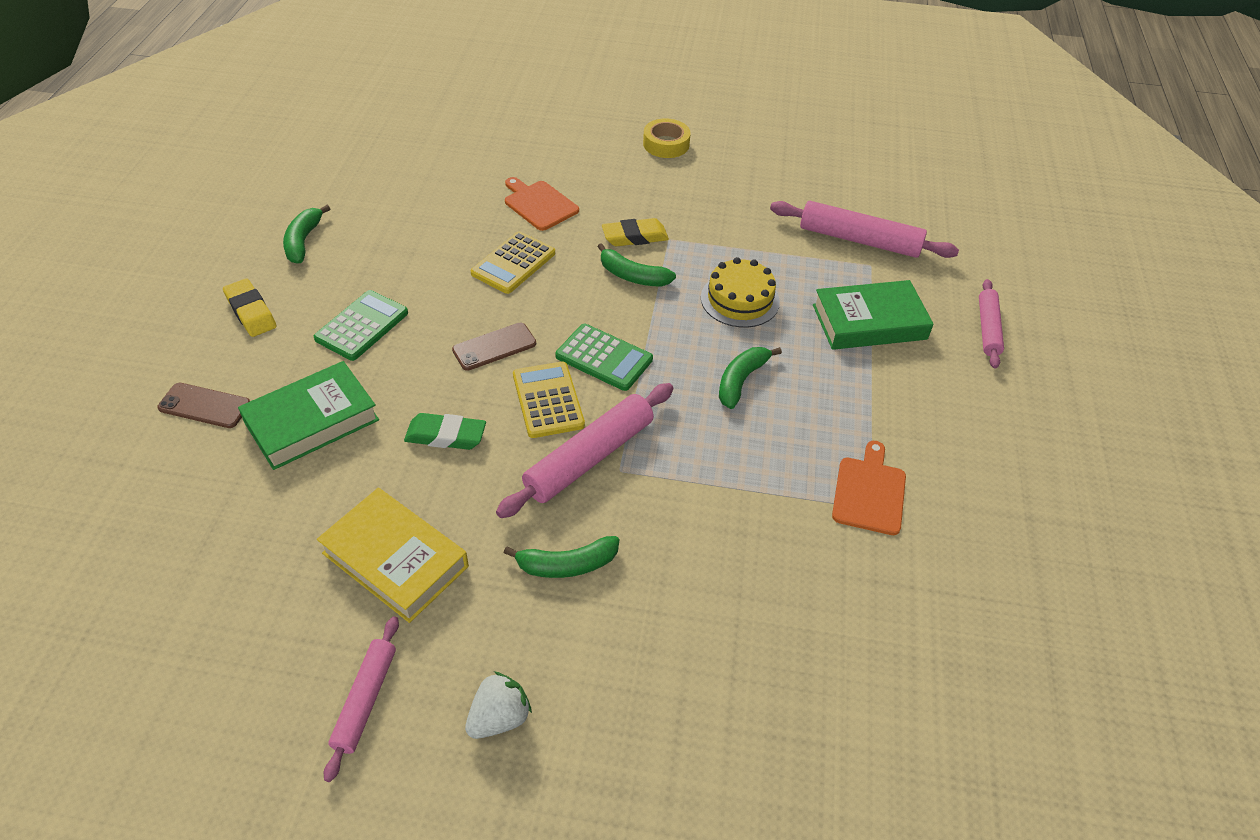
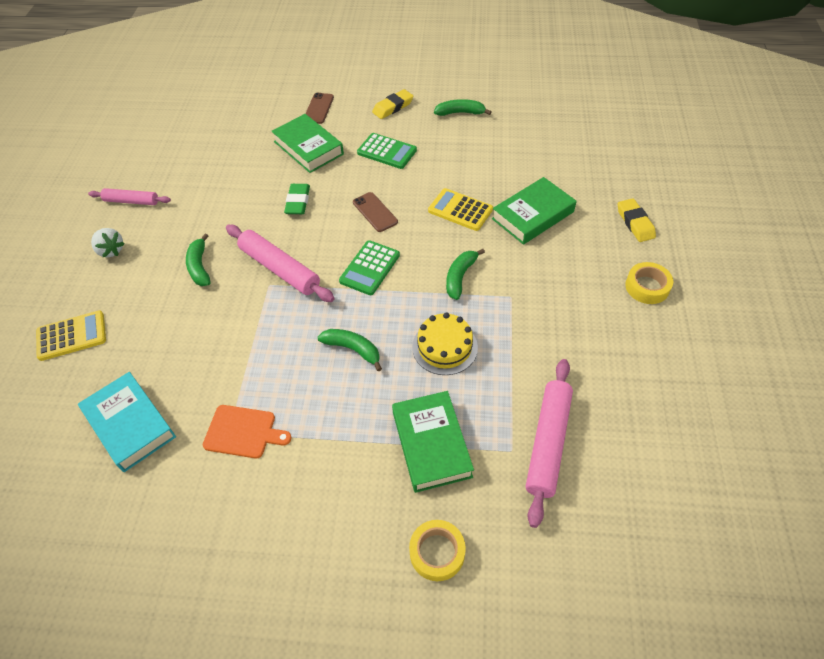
camera: 90 degrees right, 5 degrees up
(395, 560) = (211, 197): yellow book -> none
(539, 204) = (532, 215): orange cutting board -> green book
(548, 400) = (328, 243): yellow calculator -> yellow calculator (72, 336)
(635, 237) = (508, 275): yellow eraser -> yellow eraser (635, 223)
(869, 629) = (130, 424): none -> turquoise book
(988, 329) = (437, 552): pink rolling pin -> yellow tape

